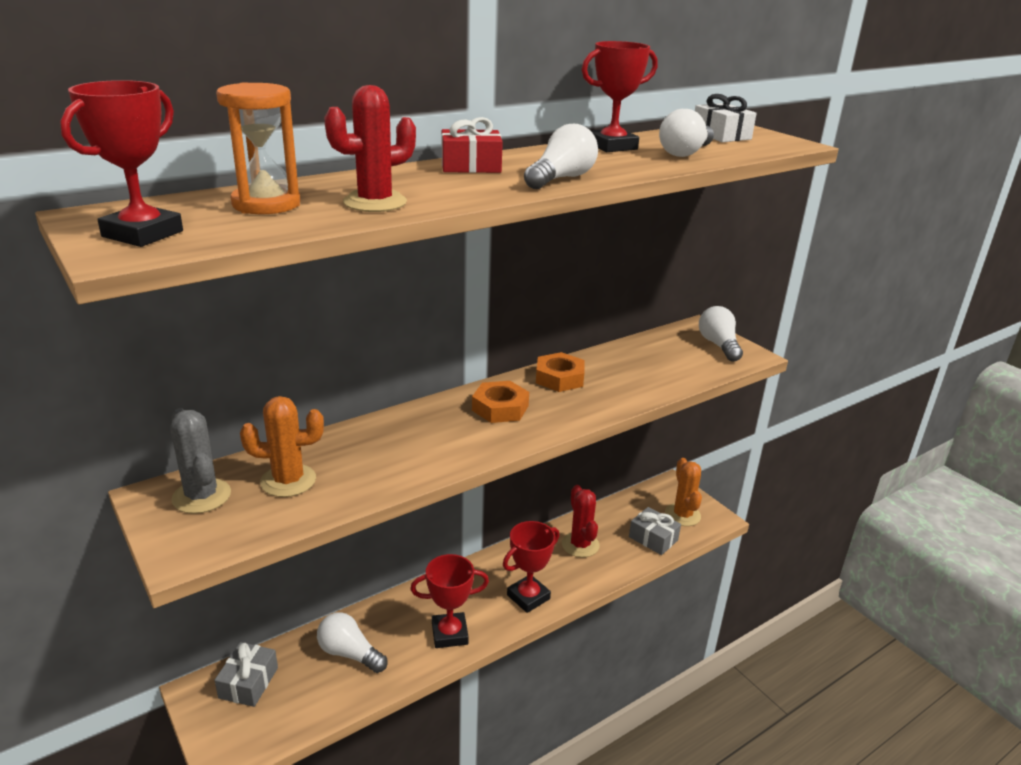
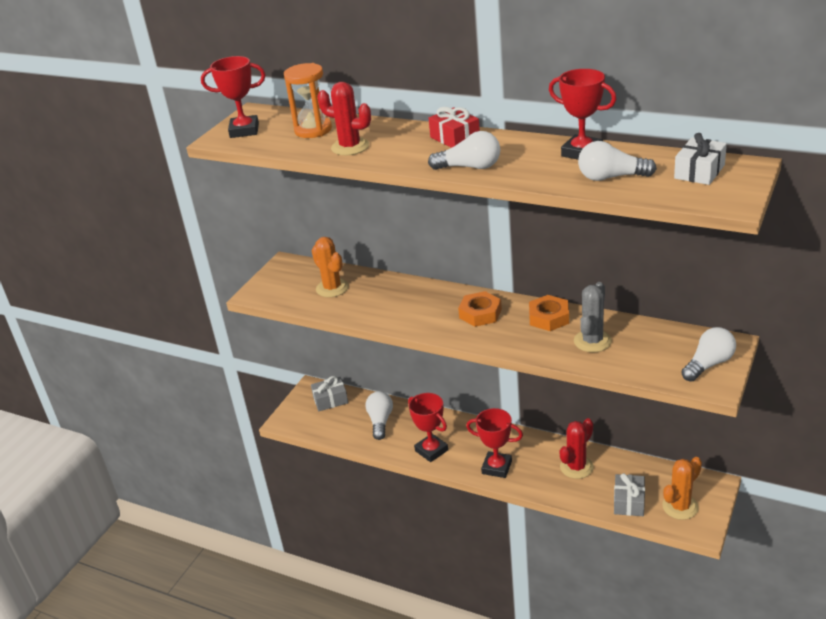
camera: 65 degrees right, 5 degrees up
(201, 496) = (297, 274): grey cactus -> grey cactus (592, 341)

